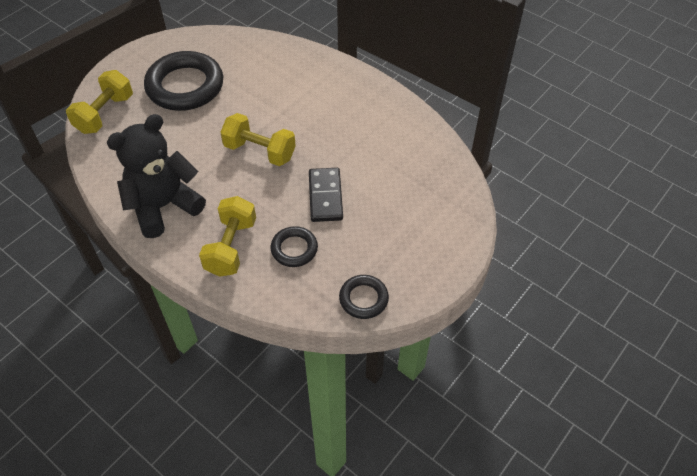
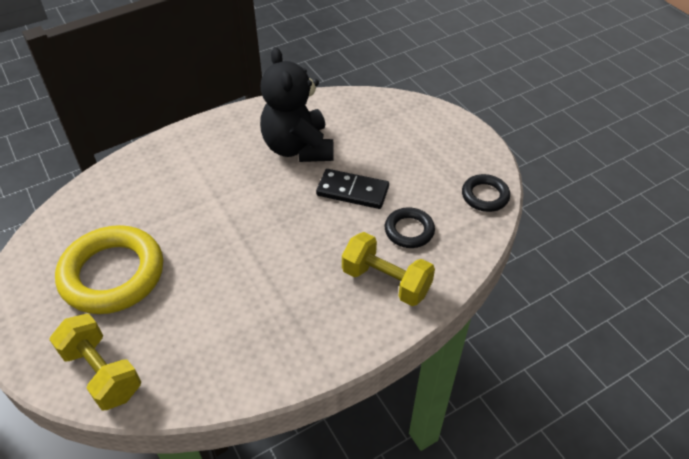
camera: 70 degrees left, 5 degrees down
(163, 206) = (300, 333): black teddy bear -> black teddy bear (298, 148)
(185, 86) = (112, 274): black ring -> yellow ring
(260, 151) = (263, 228): yellow dumbbell -> none

